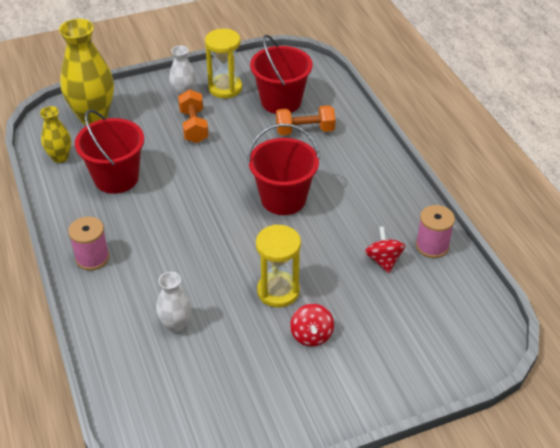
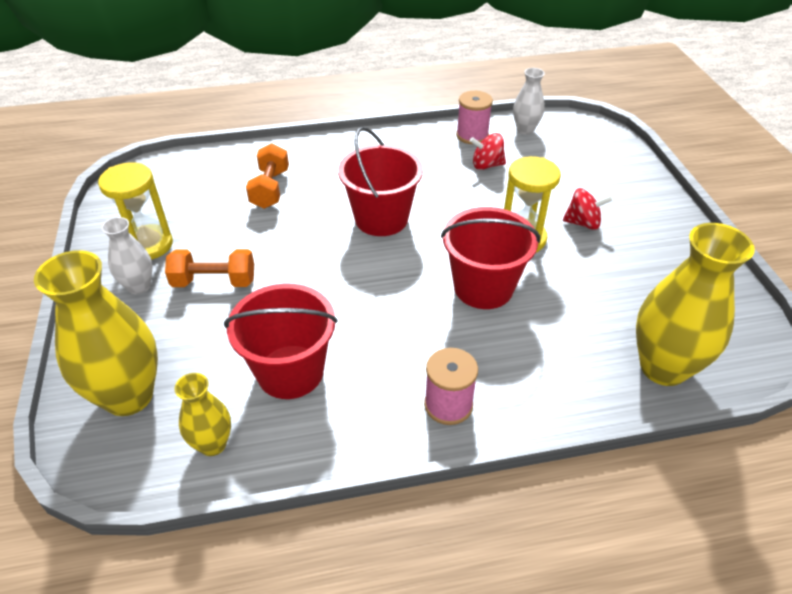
camera: 80 degrees left, 0 degrees up
(135, 386) = (663, 367): none -> yellow vase
(176, 325) = (570, 325): white vase -> white vase (525, 129)
(281, 101) = (206, 200): red bucket -> red bucket (483, 287)

